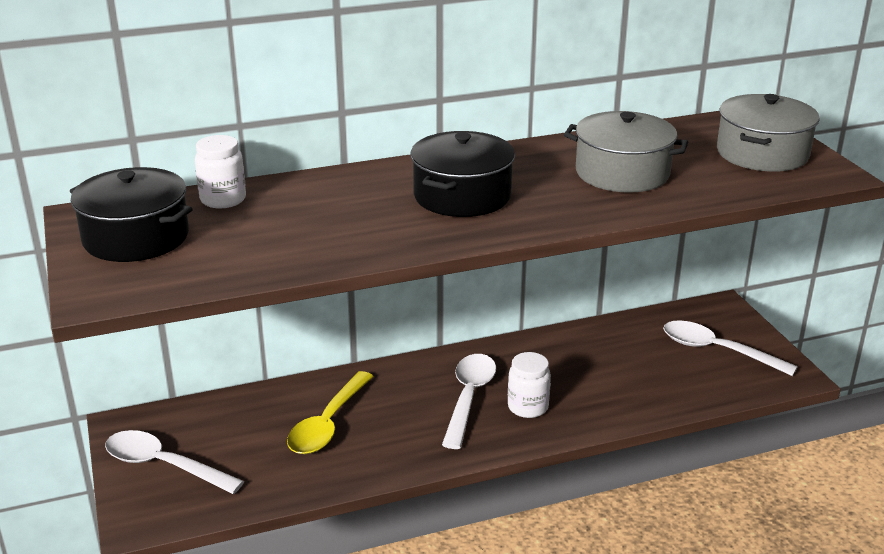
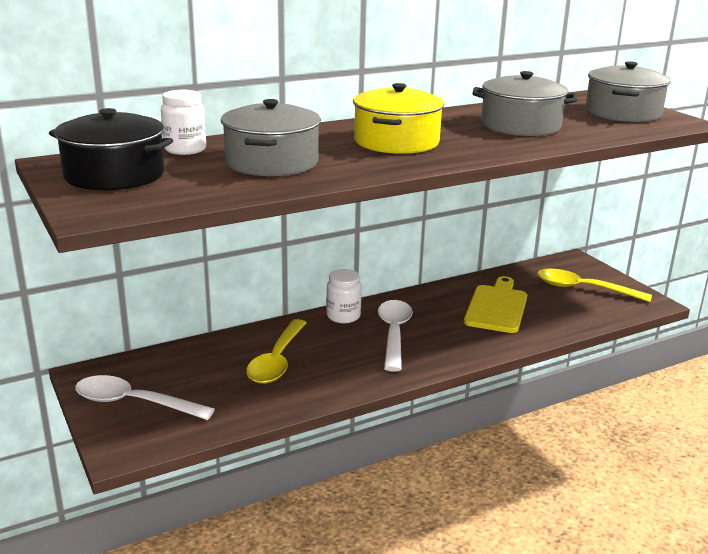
camera: 10 degrees left, 5 degrees down
(308, 225) = (272, 162): none -> grey pot
(462, 196) = (396, 142): black pot -> yellow pot
(528, 407) = (446, 337): white jar -> white jar (343, 316)
(602, 369) = (497, 307): none -> yellow cutting board
(717, 350) = (583, 289): white spoon -> yellow spoon

